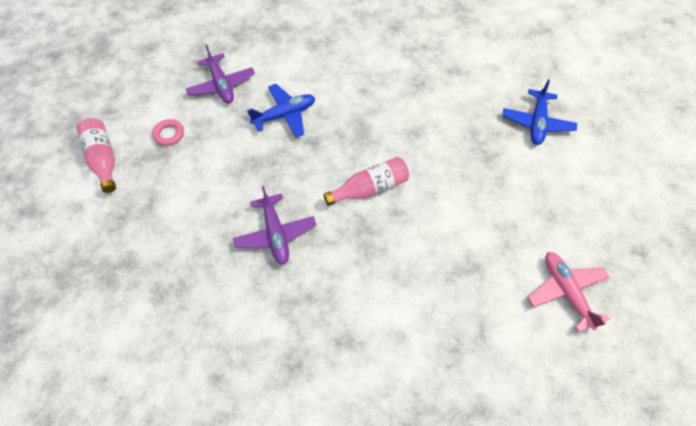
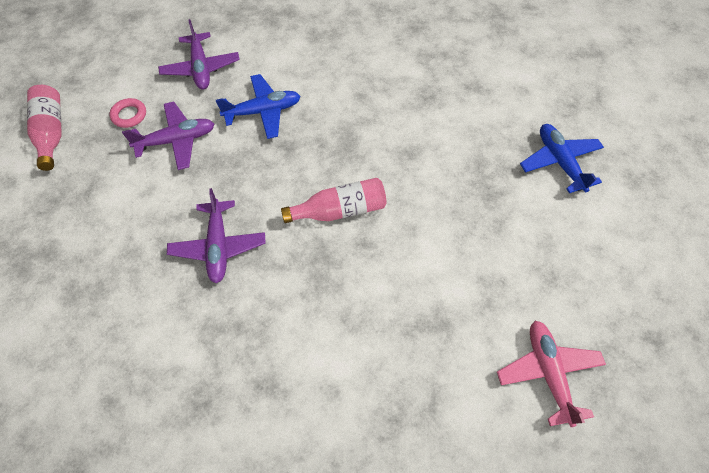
camera: 10 degrees right, 0 degrees up
(216, 150) = (176, 140): none -> purple plane
(536, 123) = (559, 162): blue plane -> blue plane turned 135 degrees clockwise

